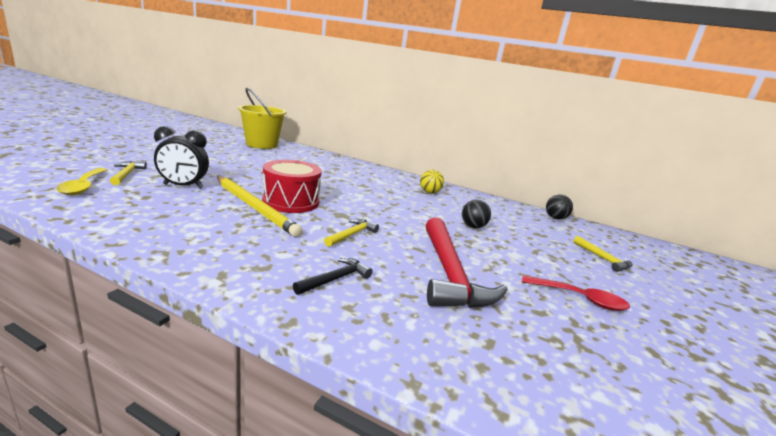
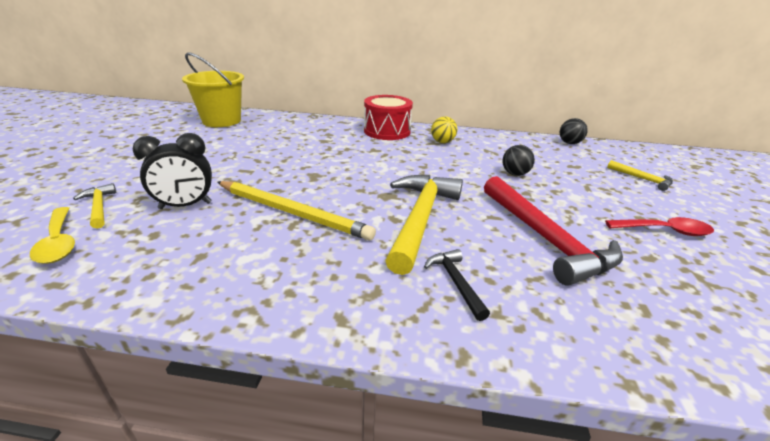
camera: 15 degrees left, 10 degrees up
(291, 202) = (323, 193): red drum -> red drum (387, 131)
(335, 279) = (455, 282): black hammer -> black hammer turned 45 degrees counterclockwise
(352, 234) = (420, 218): yellow hammer -> yellow hammer, size x2.12

